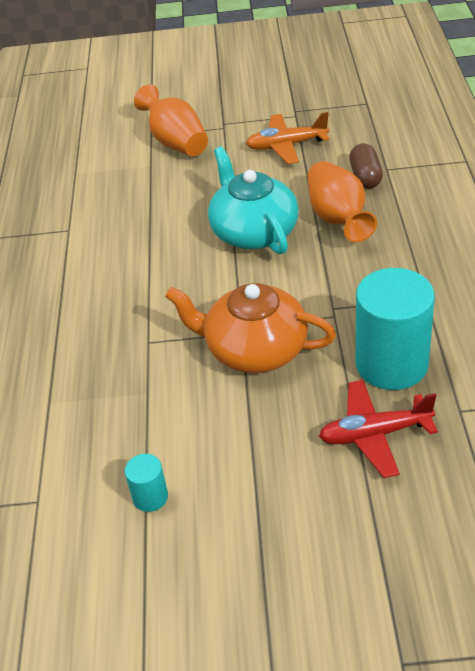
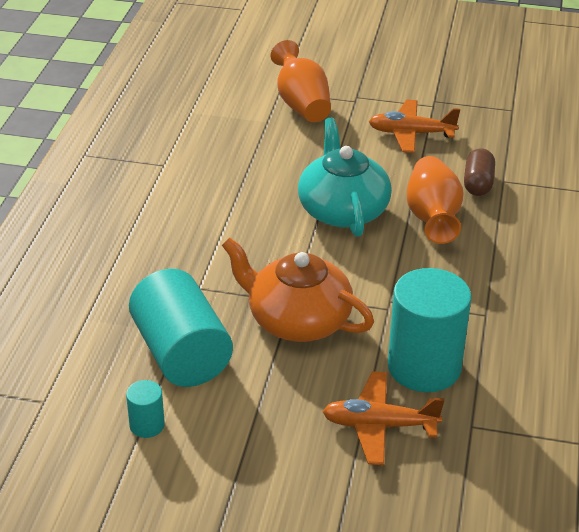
camera: 10 degrees right, 5 degrees down
(156, 412) = (181, 353): none -> turquoise cylinder
(375, 434) = (379, 425): red plane -> orange plane

